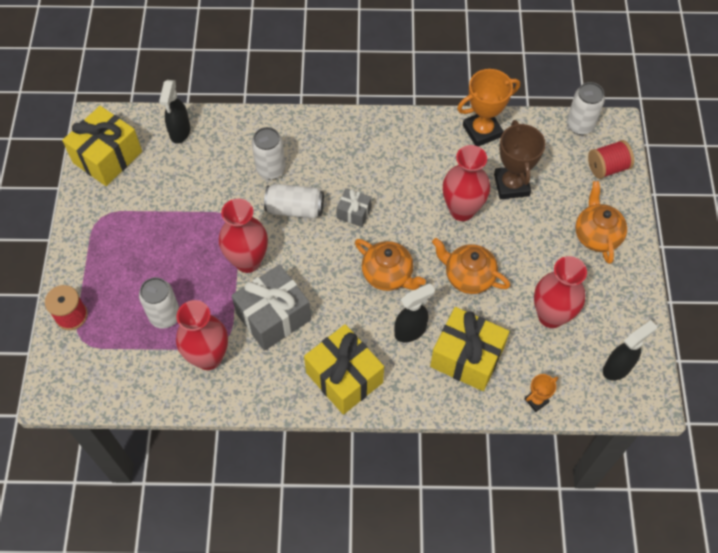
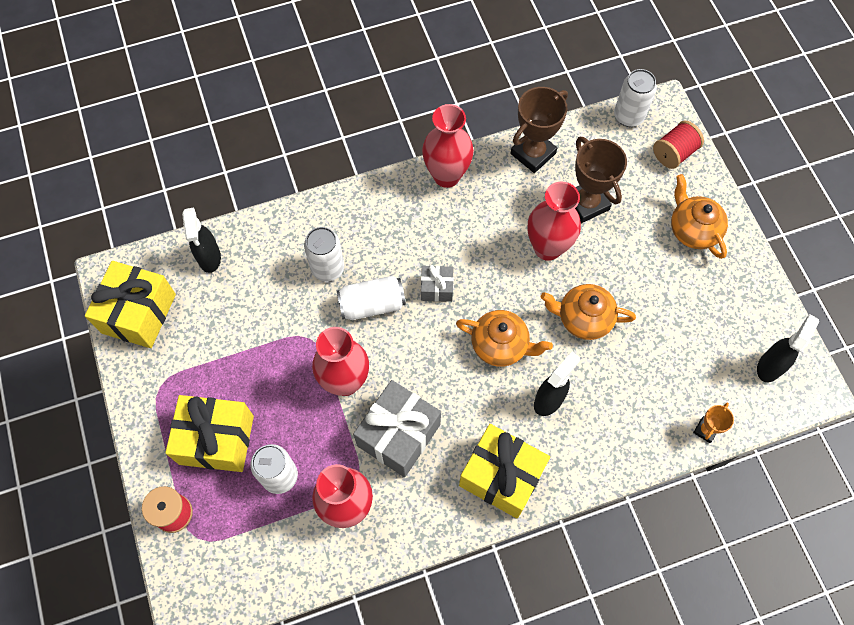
camera: 20 degrees left, 5 degrees up
(467, 357) = (618, 408): yellow gift -> yellow gift (216, 440)
(482, 131) = (533, 153): orange trophy -> brown trophy
(551, 316) = (683, 333): red vase -> red vase (446, 175)

